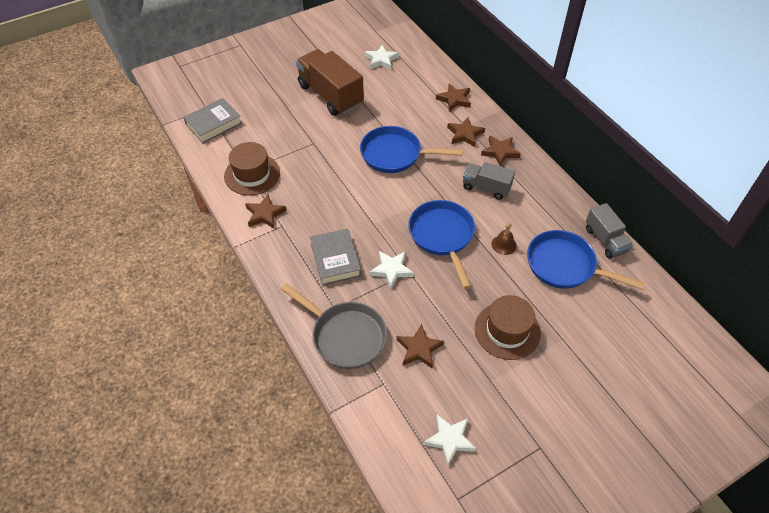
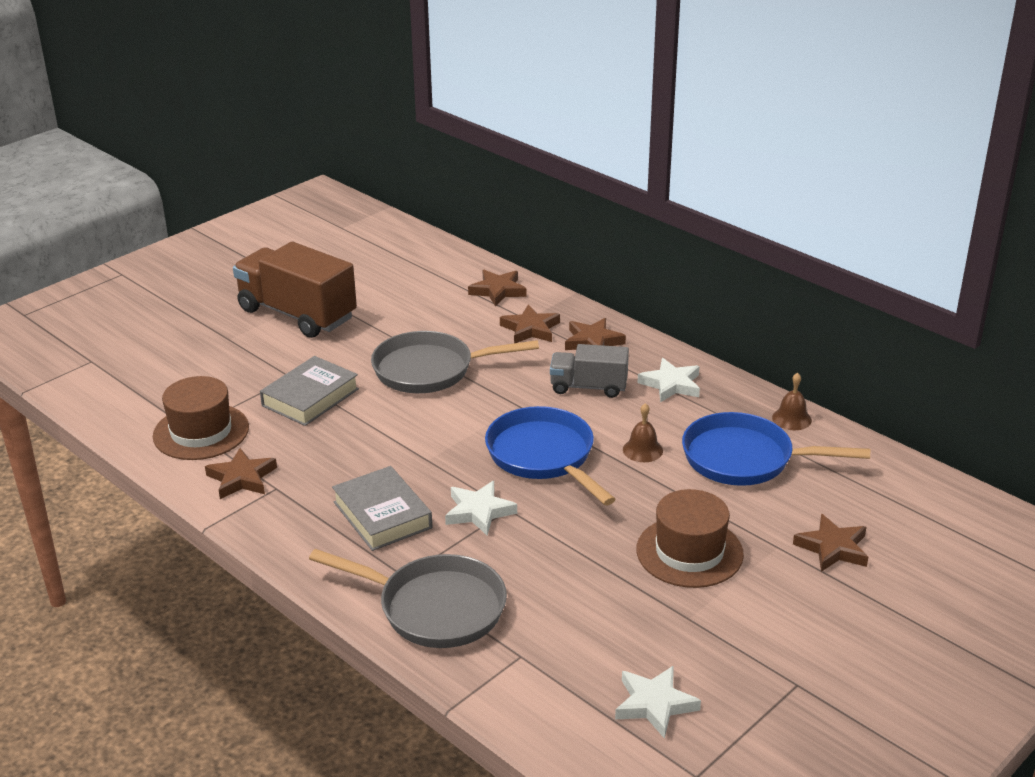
camera: 15 degrees left, 20 degrees down
(213, 124) = (111, 379): grey book -> grey book (310, 397)
(381, 60) = (364, 260): white star -> white star (671, 384)
(395, 154) = (430, 370): blue pan -> grey pan
(419, 349) = (561, 601): brown star -> brown star (833, 548)
(605, 240) = (791, 419): grey truck -> brown bell

